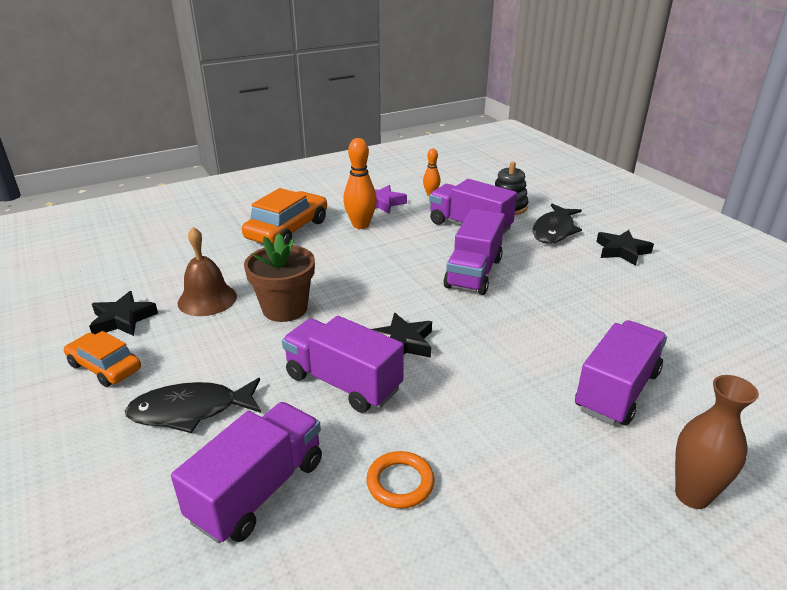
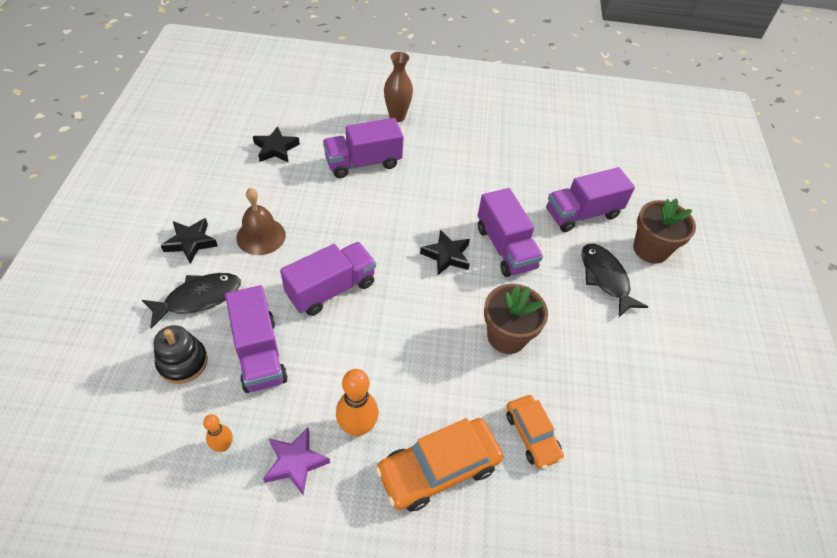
camera: 150 degrees left, 20 degrees up
(105, 367) = (658, 348): orange car -> orange car (532, 435)
(121, 488) = (650, 249): none -> brown flower pot
(122, 319) = (642, 400): black star -> black star (276, 148)
(190, 410) = (605, 278): black fish -> black fish turned 135 degrees counterclockwise
(207, 299) = (565, 387): brown bell -> brown bell (261, 236)
(400, 483) = (514, 183): orange ring -> none

